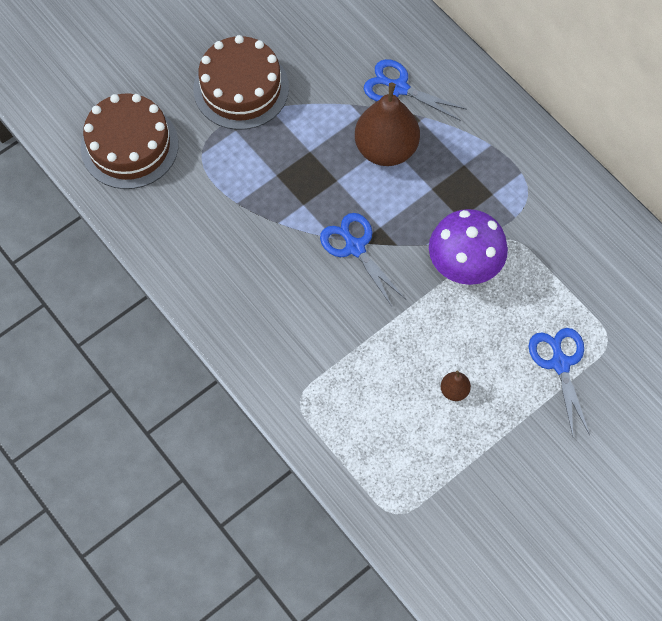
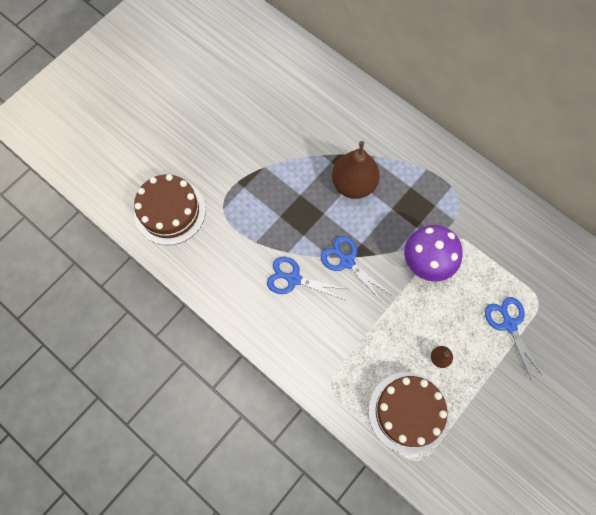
camera: 10 degrees left, 5 degrees up
(241, 88) = (242, 155): brown cake -> brown cake (408, 412)
(399, 88) = (353, 137): blue scissors -> blue scissors (294, 279)

